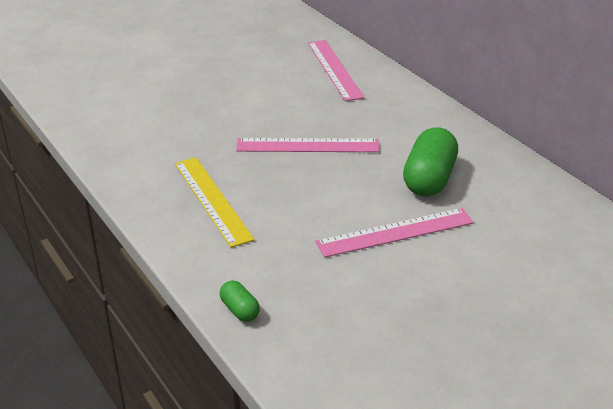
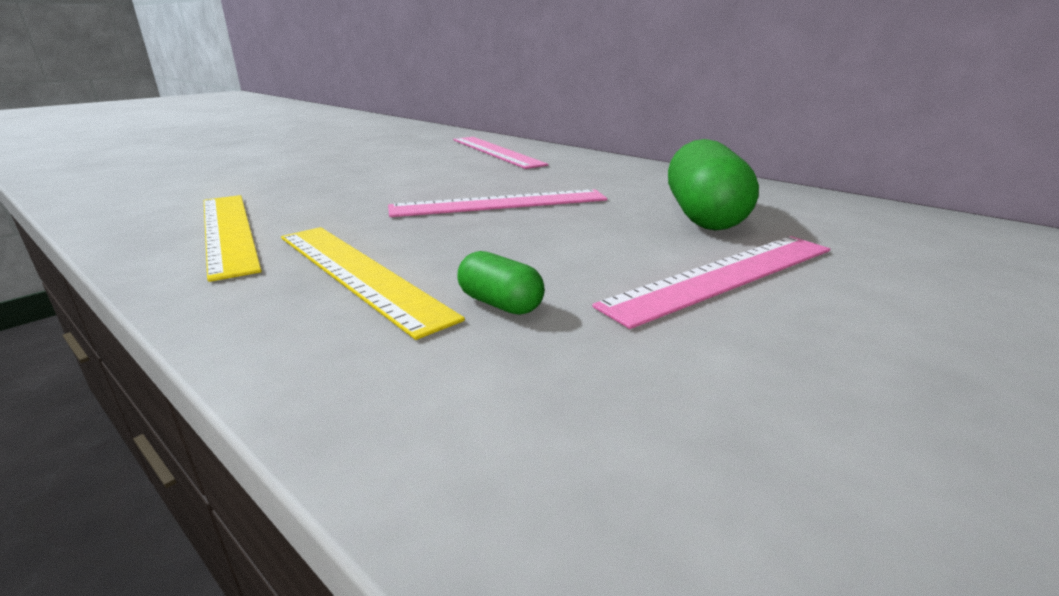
camera: 15 degrees left, 10 degrees down
(146, 152) = (228, 231): none -> yellow ruler
(240, 310) = (489, 488): green capsule -> green capsule (500, 304)

